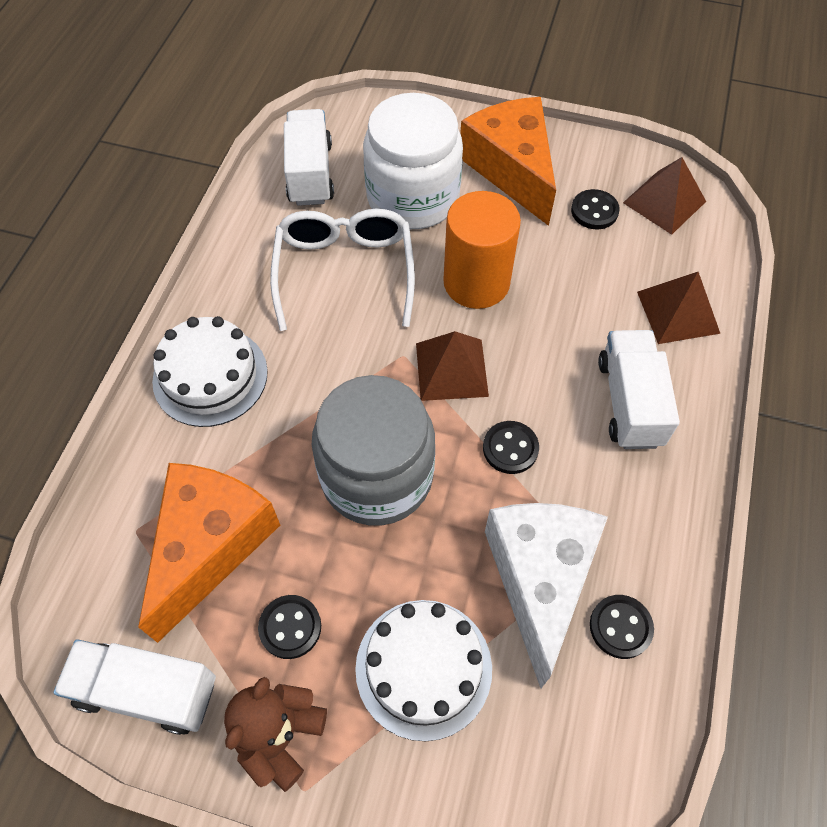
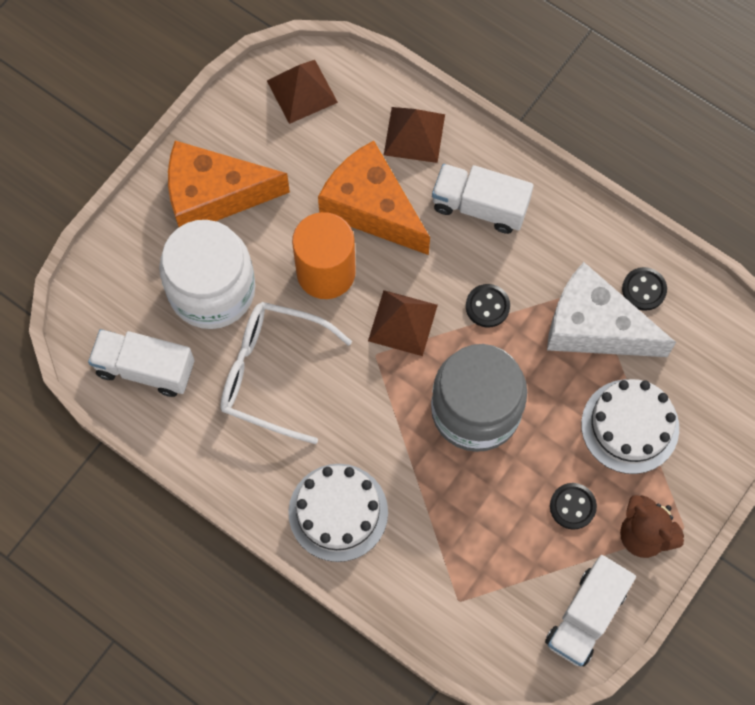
camera: 70 degrees left, 10 degrees up
(210, 545) = (491, 547): orange cheese -> orange cheese (371, 208)
(594, 211) = (289, 149): black button -> none

